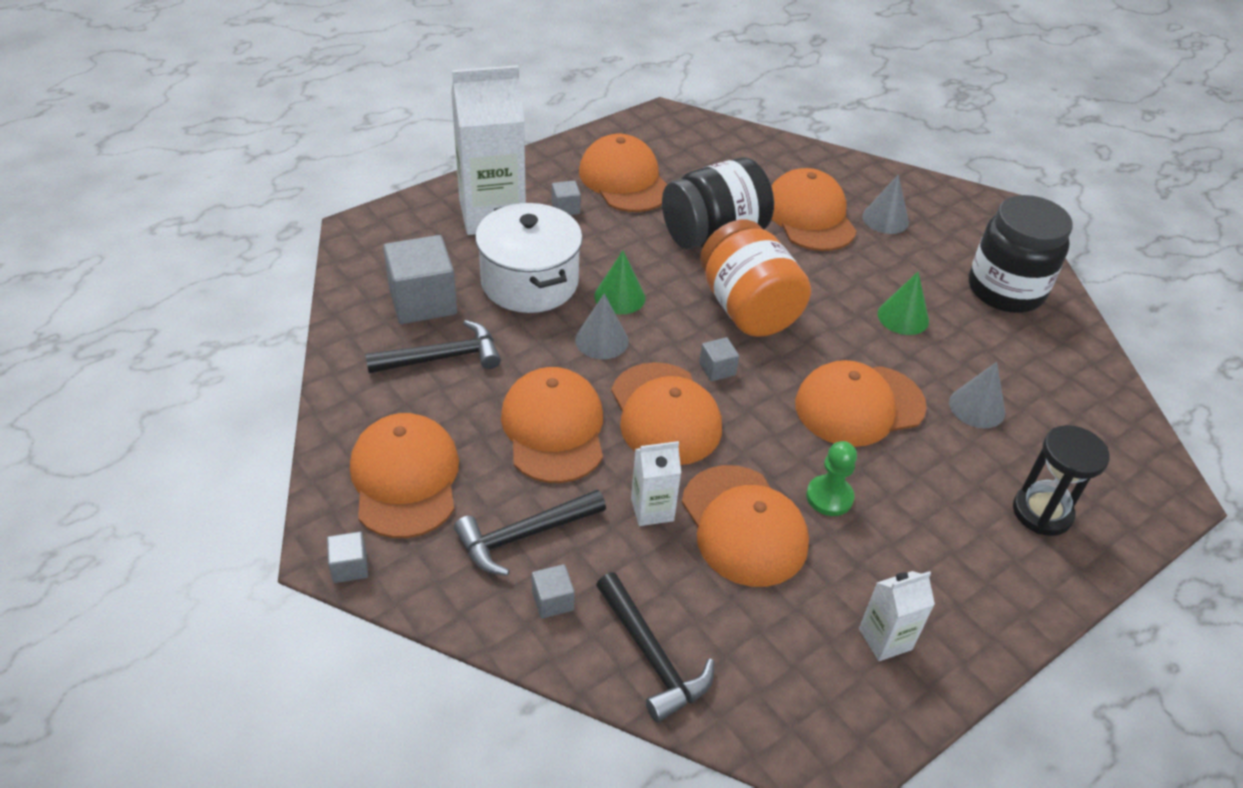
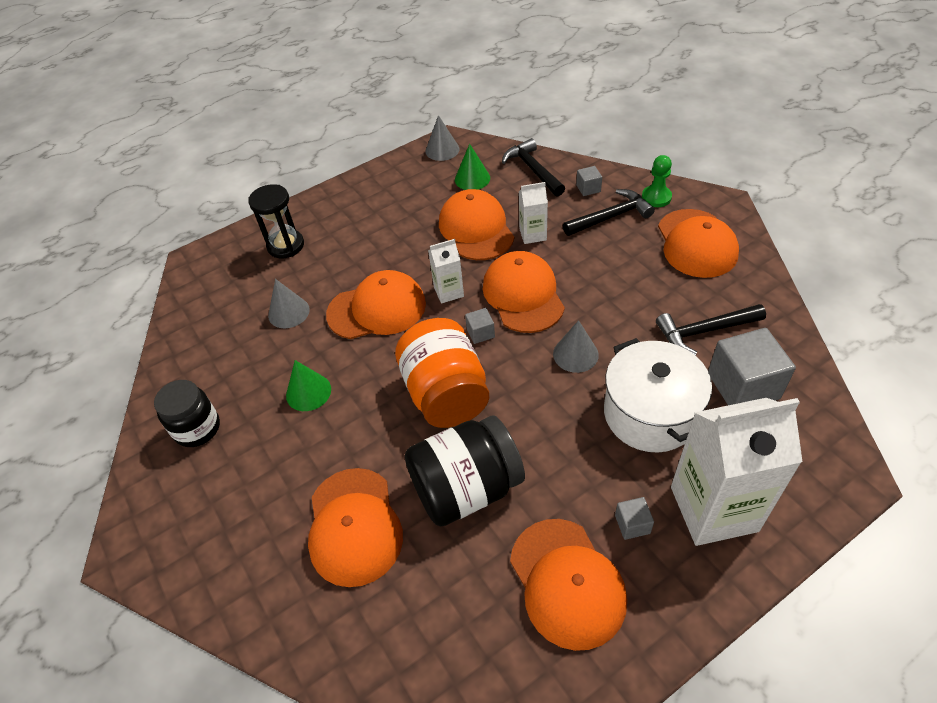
camera: 170 degrees left, 5 degrees up
(349, 567) = (709, 197): grey cube -> none
(554, 429) = (603, 280): orange cap -> none
(619, 297) = (563, 401): green cone -> green cone (472, 179)
(829, 497) = (418, 247): green pawn -> green pawn (656, 197)
(885, 219) = (270, 525): grey cone -> grey cone (442, 150)
(885, 639) = (409, 182): white carton -> white carton (448, 292)
(1005, 290) = (197, 428): black jar -> black jar, size x0.64

